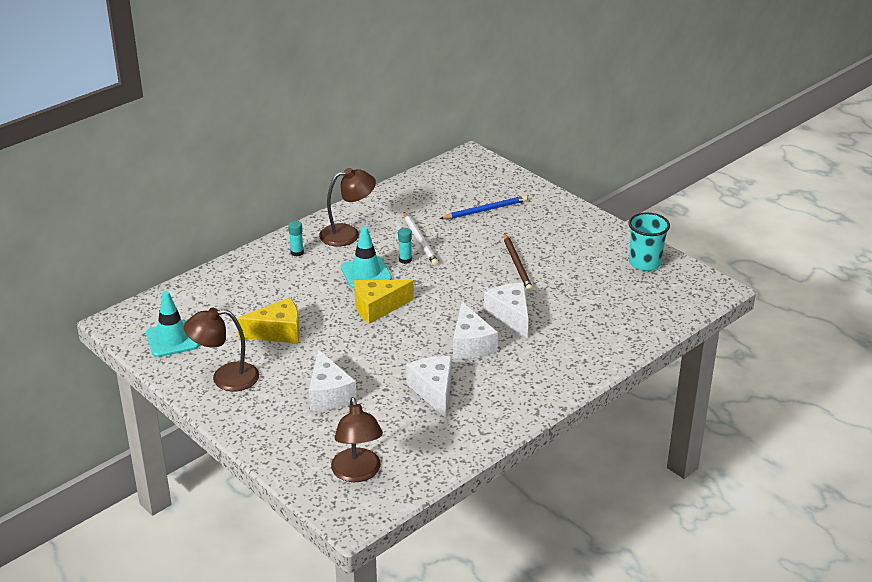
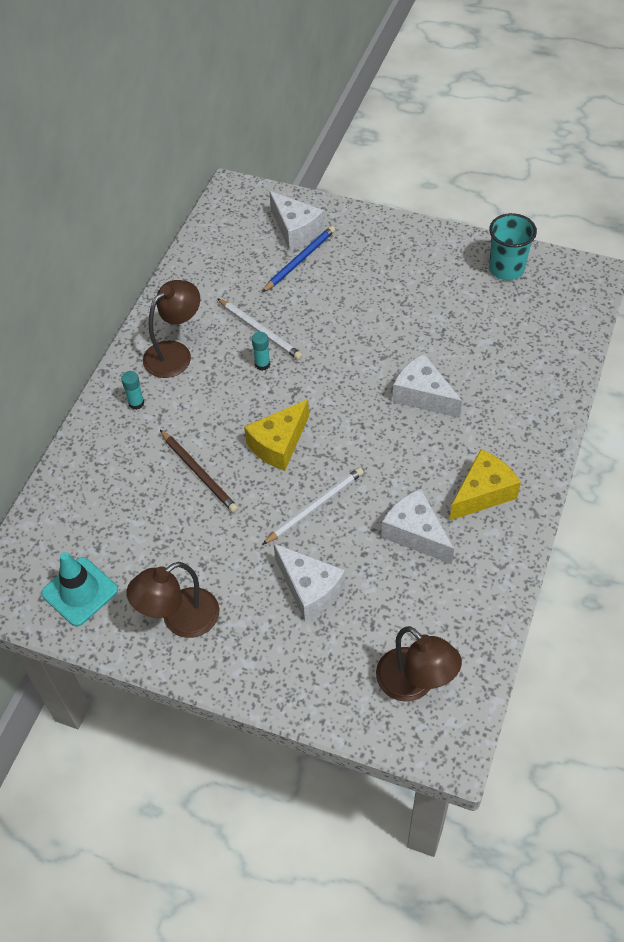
camera: 25 degrees left, 20 degrees up
(277, 332) = (193, 527): yellow cheese -> yellow cheese (483, 493)
(366, 273) = (233, 400): turquoise traffic cone -> none
(373, 351) = (315, 507): none -> white pencil
(470, 344) = (409, 452): white cheese -> white cheese (295, 230)
(517, 264) = (383, 322): brown pencil -> brown pencil (199, 473)

